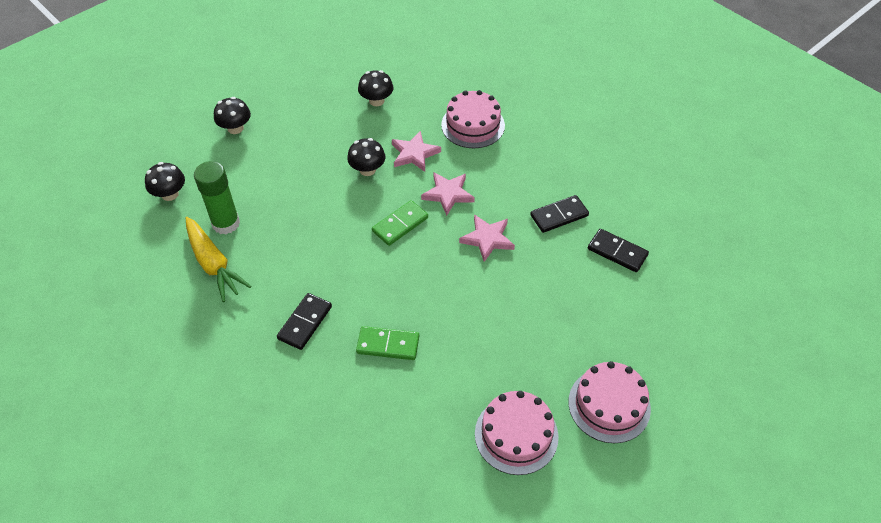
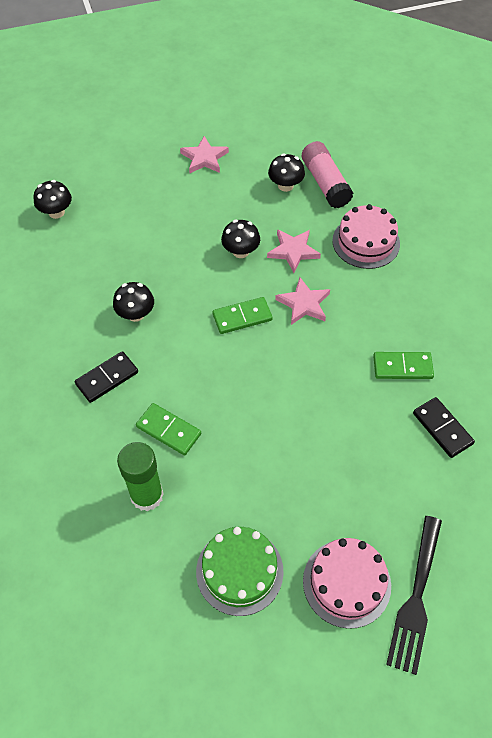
camera: 25 degrees right, 5 degrees up
(214, 264) = (59, 292): yellow carrot -> none
(226, 223) = (89, 257): green glue stick -> green glue stick (147, 495)
(235, 128) = (144, 169): black mushroom -> black mushroom (136, 314)
(411, 88) = (325, 183): none -> pink glue stick
(487, 239) = (317, 363): pink star -> pink star (204, 158)
(516, 435) = (239, 571): pink cake -> green cake
(559, 215) = (402, 367): black domino -> green domino
(669, 393) = (416, 599): none -> black fork

